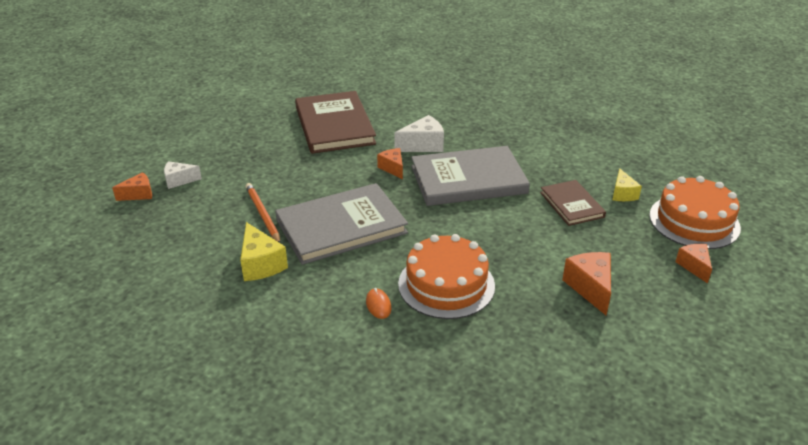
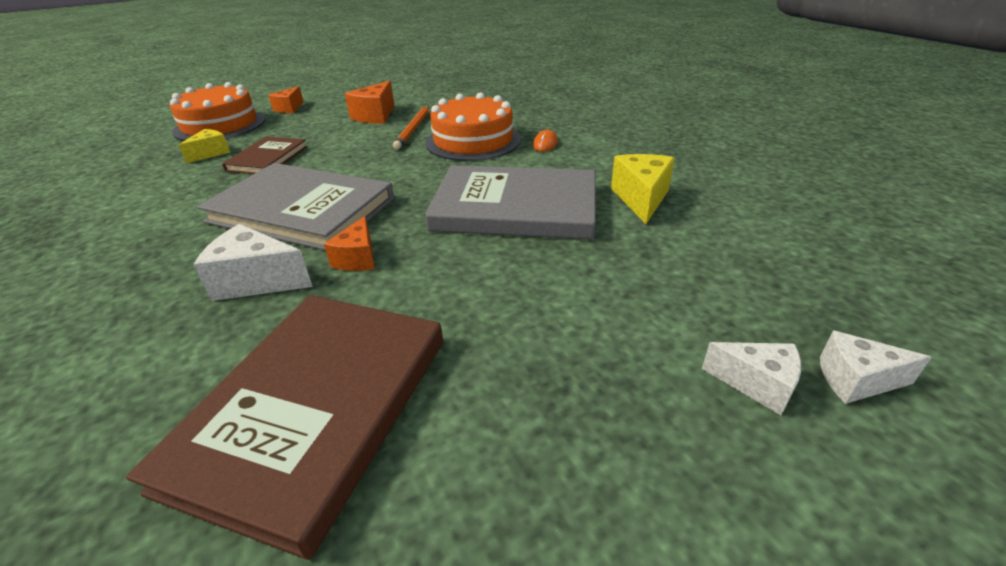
camera: 145 degrees left, 0 degrees up
(139, 194) = (855, 380): orange cheese -> white cheese
(262, 214) = (608, 254): orange pencil -> orange pencil (413, 129)

